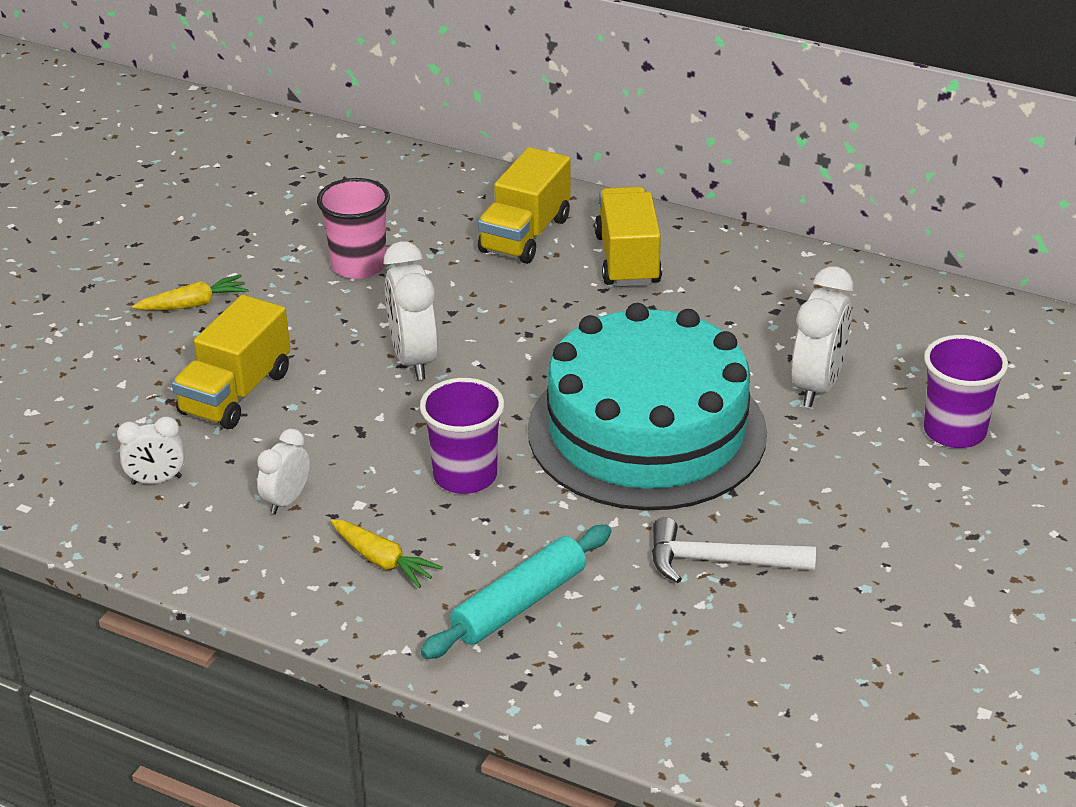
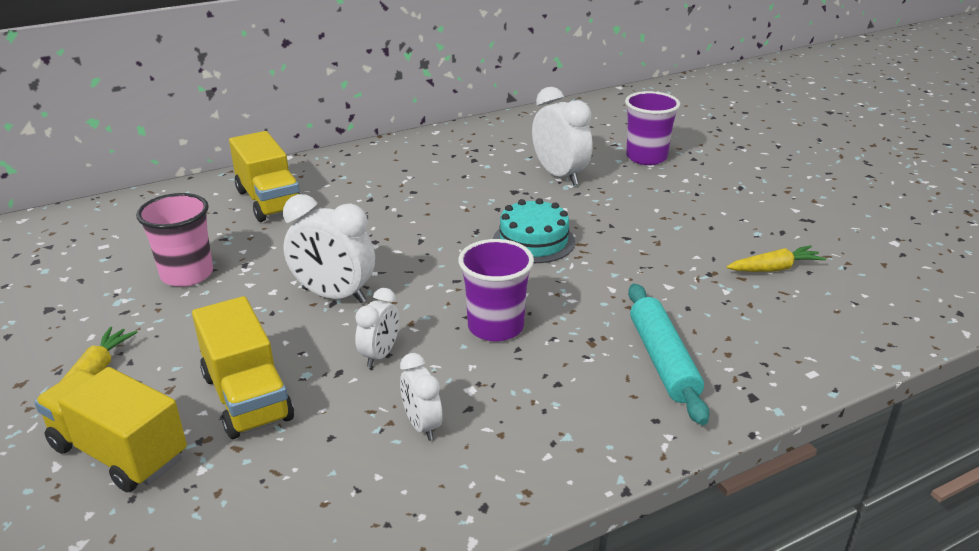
camera: 55 degrees left, 5 degrees down
(156, 480) = (300, 495): white clock -> white clock (380, 355)
(382, 561) = (552, 405): yellow carrot -> yellow carrot (774, 269)
(627, 260) = (354, 180): yellow truck -> yellow truck (119, 452)
(647, 431) = (533, 241): turquoise cake -> turquoise cake, size x0.44
(720, 561) = (690, 267): white hammer -> none

